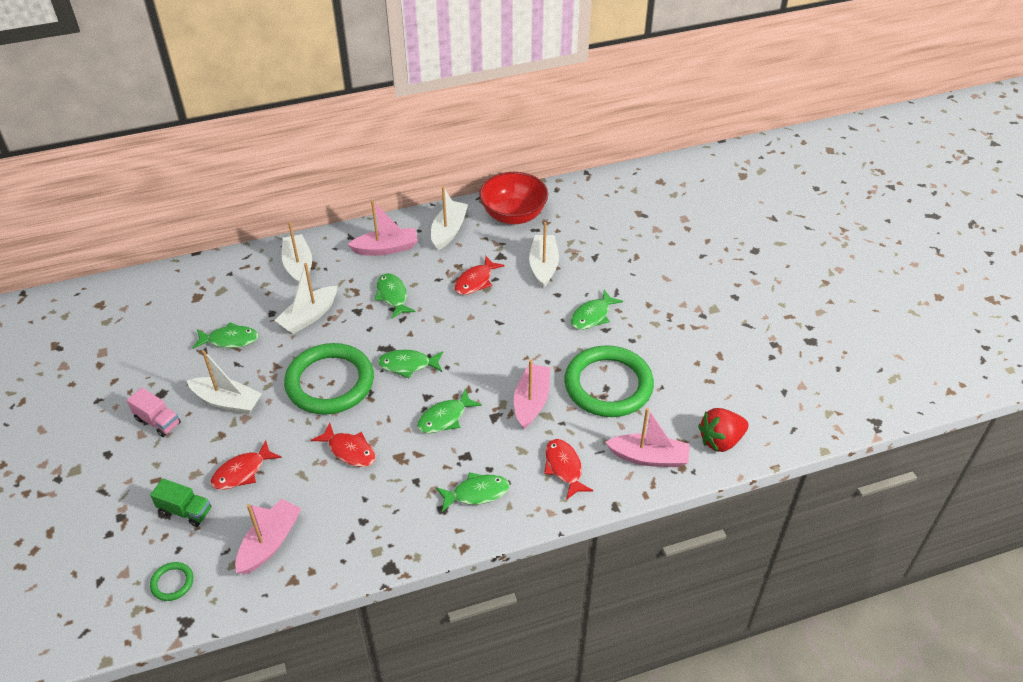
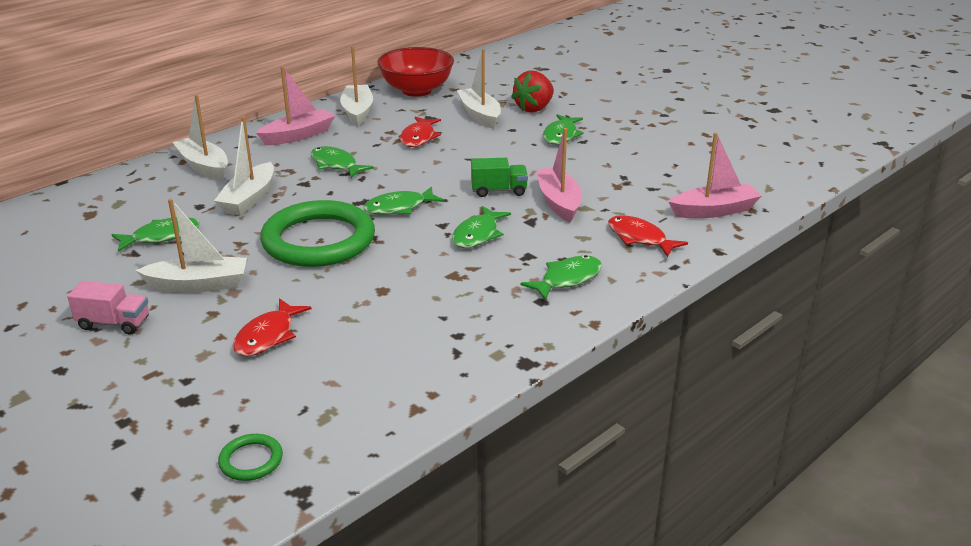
camera: 25 degrees left, 15 degrees down
(185, 511) = (216, 390): green truck -> green truck (499, 191)
(270, 543) = (357, 385): pink boat -> none
(349, 450) = (390, 285): red fish -> none
(608, 385) = (624, 174): green ring -> none
(720, 440) = (767, 184): red strawberry -> red strawberry (534, 108)

